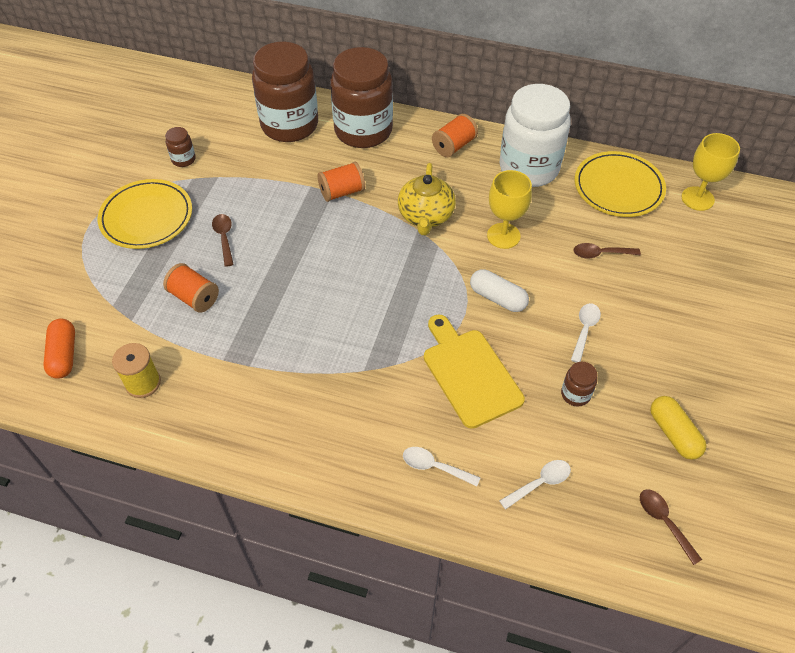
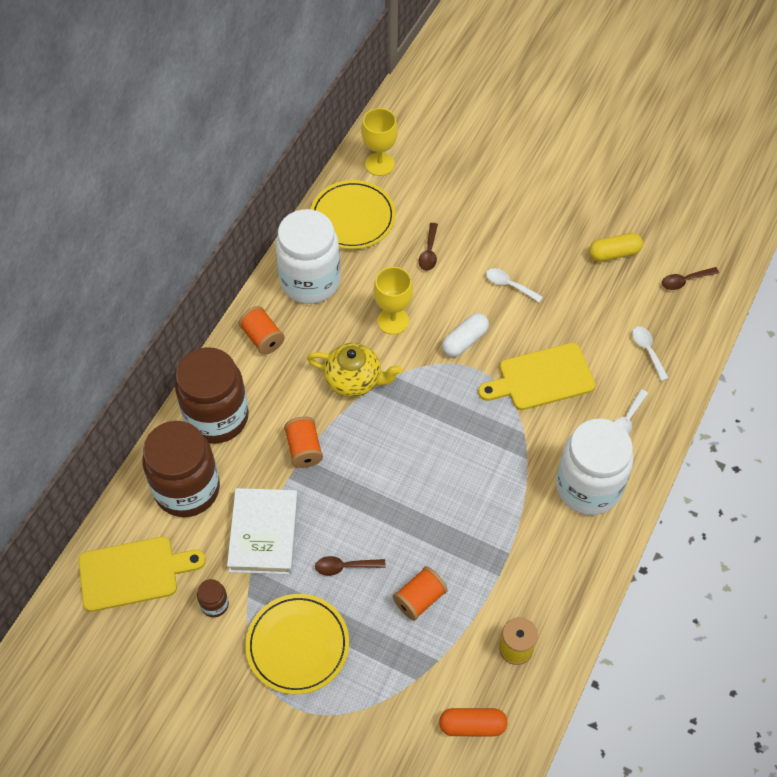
camera: 80 degrees left, 5 degrees up
(209, 109) = (133, 573): none -> yellow cutting board
(252, 179) = (263, 534): none -> white book
(338, 433) = (588, 487): none -> white jar
(575, 394) = (571, 307): brown jar -> none

